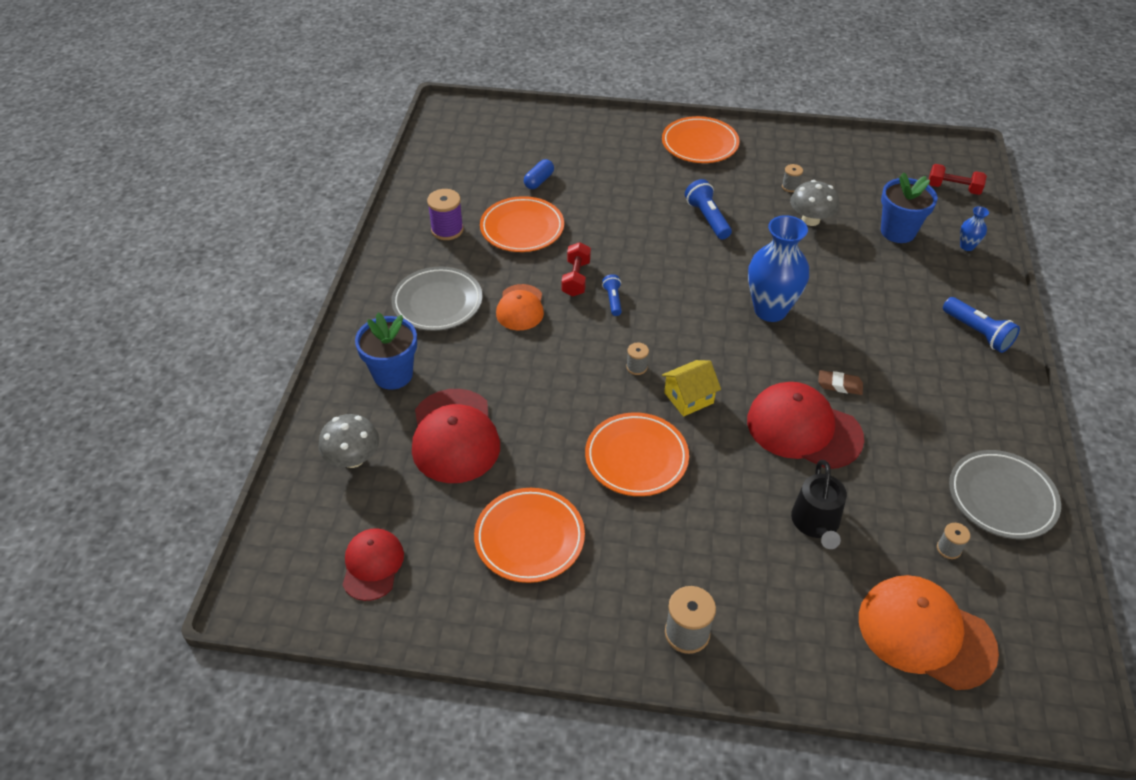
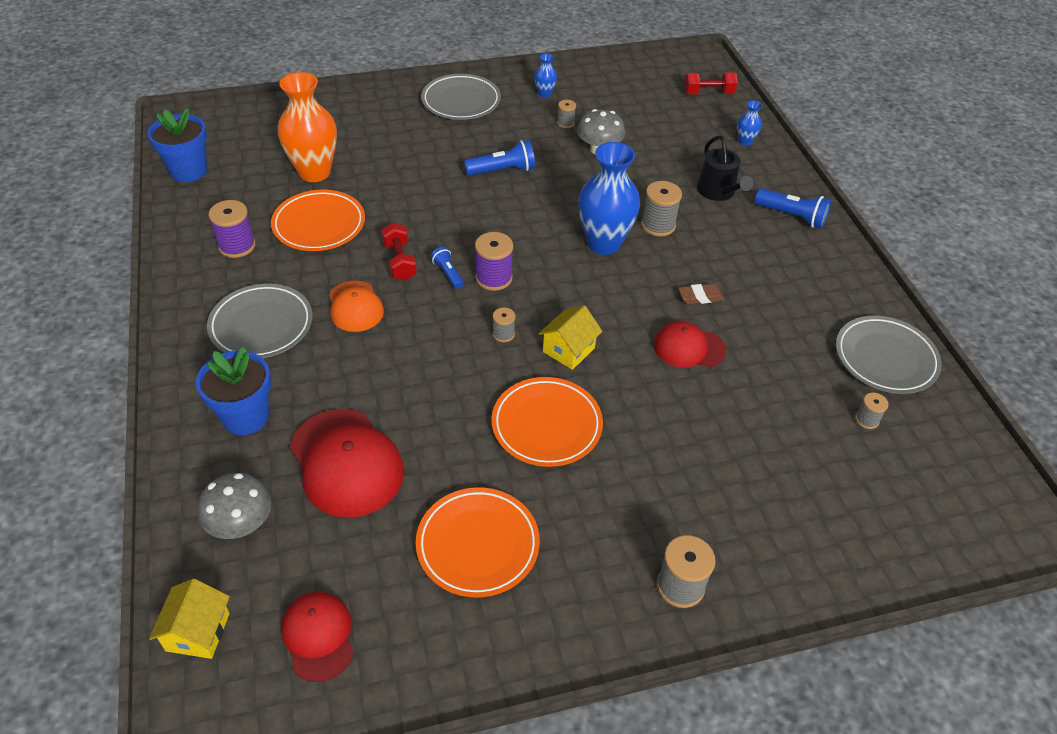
camera: 25 degrees left, 0 degrees up
(287, 529) = (198, 632): none -> yellow house
(539, 181) = (314, 172): blue capsule -> orange vase
(652, 315) = (493, 278): none -> purple spool
(699, 144) = (461, 101): orange plate -> grey plate
(707, 218) = (502, 170): blue flashlight -> blue flashlight turned 120 degrees clockwise
(783, 154) = (544, 94): none -> blue vase
(803, 429) = (689, 348): red cap -> red cap, size x0.61
(816, 523) = (744, 435): black watering can -> black watering can (718, 192)
(832, 306) = (658, 225): none -> grey spool
(898, 231) = (680, 142): blue flower pot -> blue flower pot (189, 171)
(925, 634) = (887, 506): orange cap -> none

